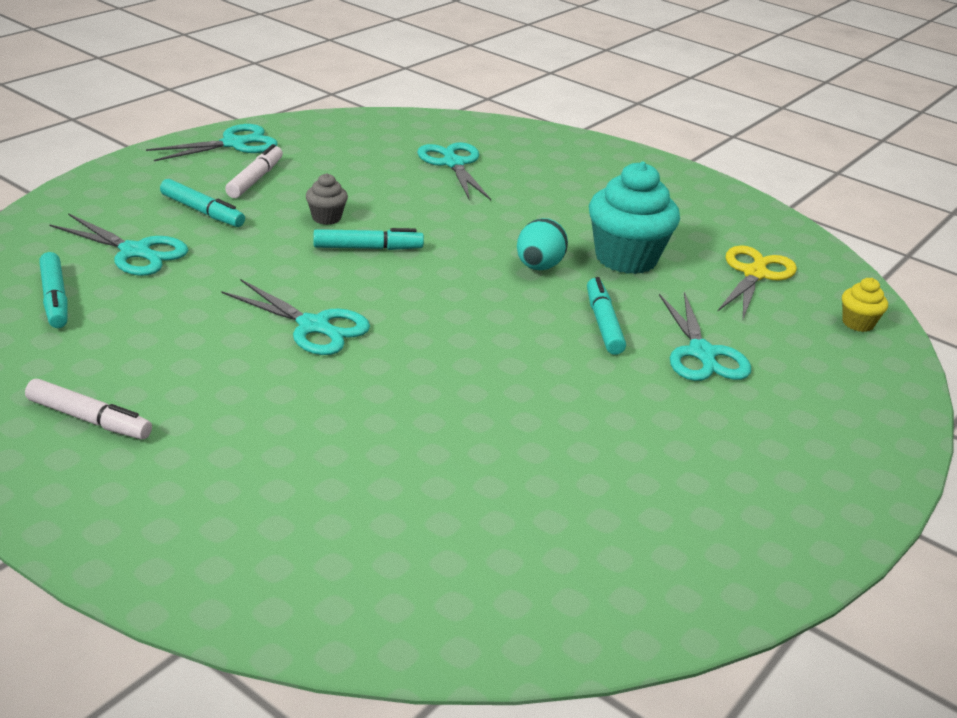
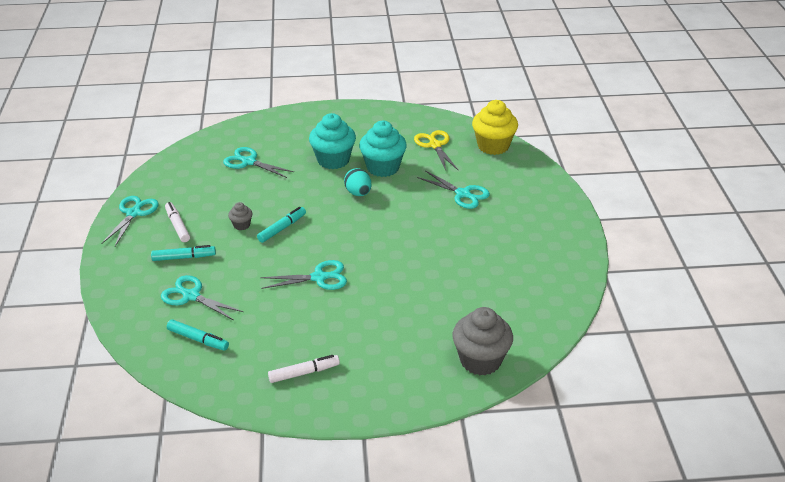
camera: 40 degrees left, 5 degrees up
(135, 252) = (191, 296): turquoise scissors -> turquoise scissors turned 135 degrees counterclockwise
(345, 590) = (480, 360): none -> grey cupcake
(568, 215) = (333, 160): none -> turquoise cupcake
(603, 323) = (415, 203): turquoise marker -> none
(857, 323) = (493, 146): yellow cupcake -> yellow cupcake, size x2.12

